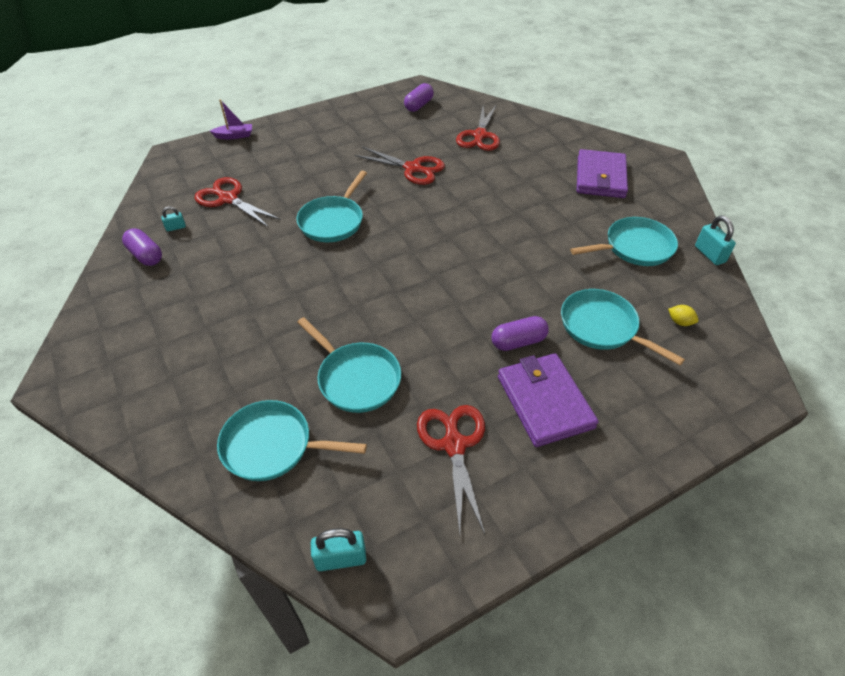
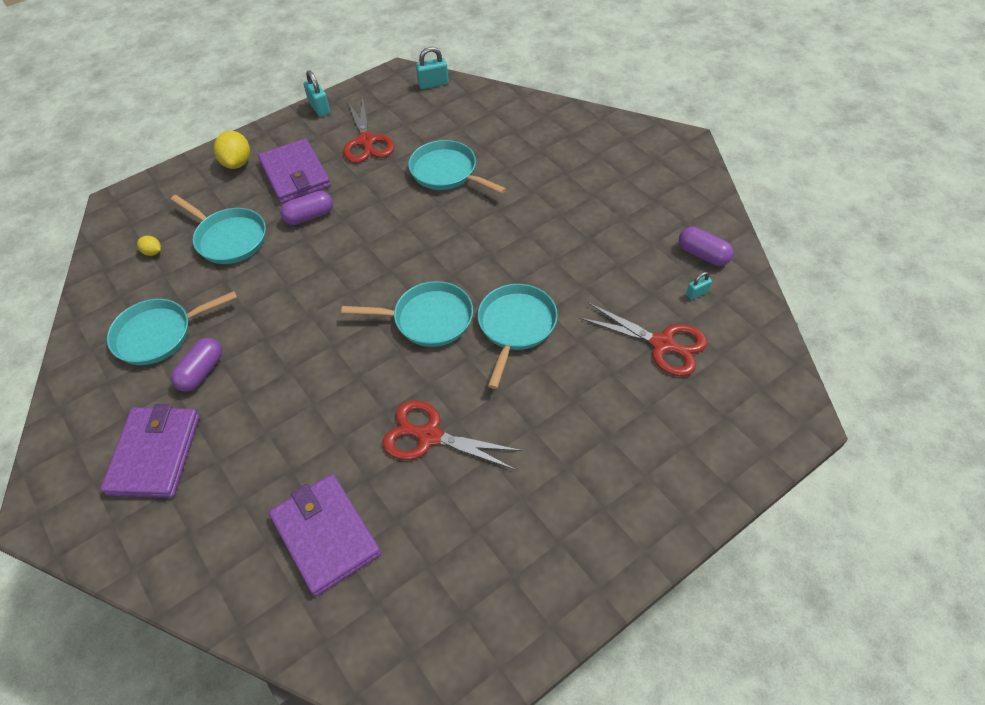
camera: 175 degrees right, 5 degrees up
(234, 136) = (732, 477): purple boat -> none
(273, 446) = (496, 126): turquoise pan -> turquoise pan (428, 319)
(419, 105) = (438, 621): purple capsule -> purple capsule (202, 372)
(479, 136) = (325, 535): red scissors -> purple wallet
(627, 433) = (237, 163): none -> yellow lemon
(709, 254) = (76, 335): turquoise padlock -> turquoise padlock (319, 108)

